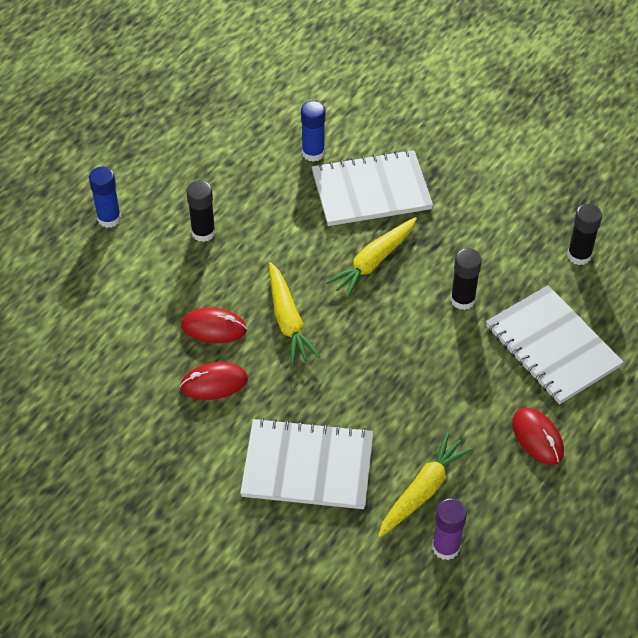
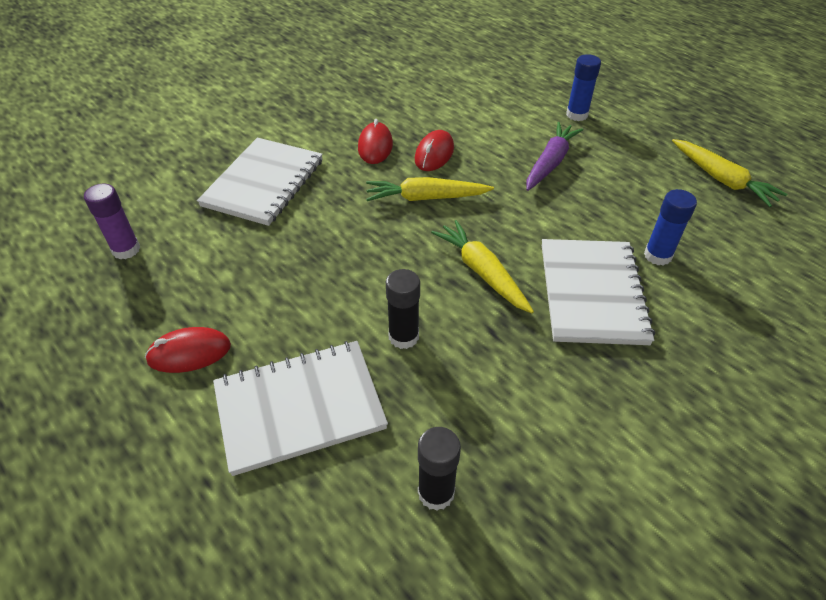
camera: 105 degrees right, 5 degrees down
(203, 232) = (550, 163): black glue stick -> purple carrot
(422, 491) = (191, 247): yellow carrot -> yellow carrot (721, 179)

